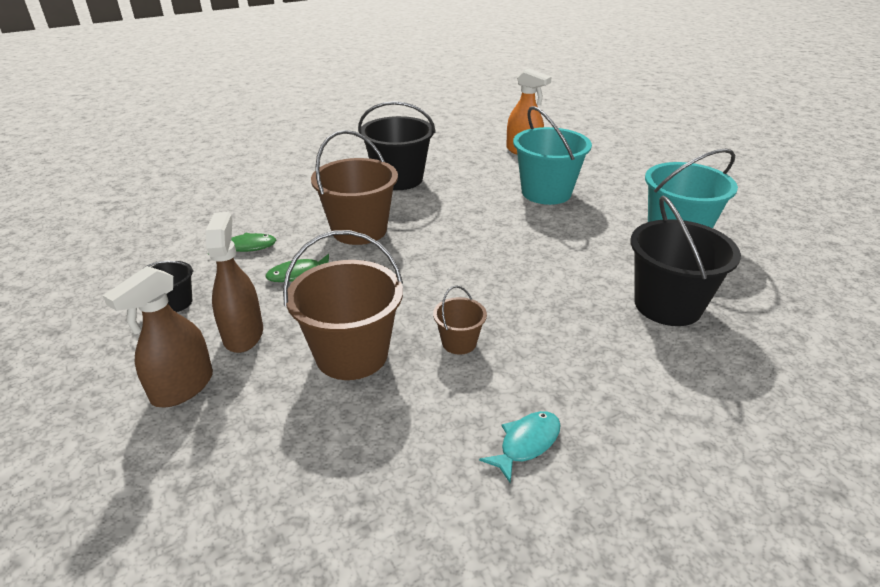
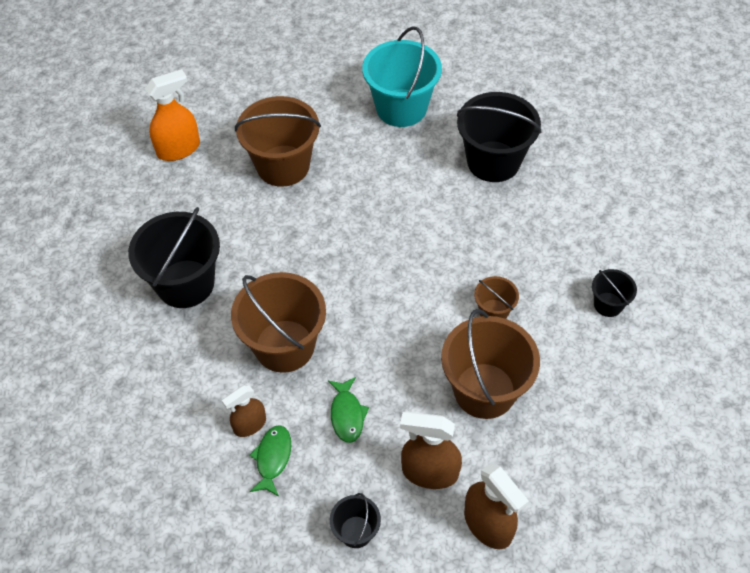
camera: 70 degrees left, 20 degrees up
(276, 230) = (249, 425): none -> brown spray bottle
(526, 443) = (608, 304): turquoise fish -> black bucket
(546, 192) = (283, 166): turquoise bucket -> brown bucket

